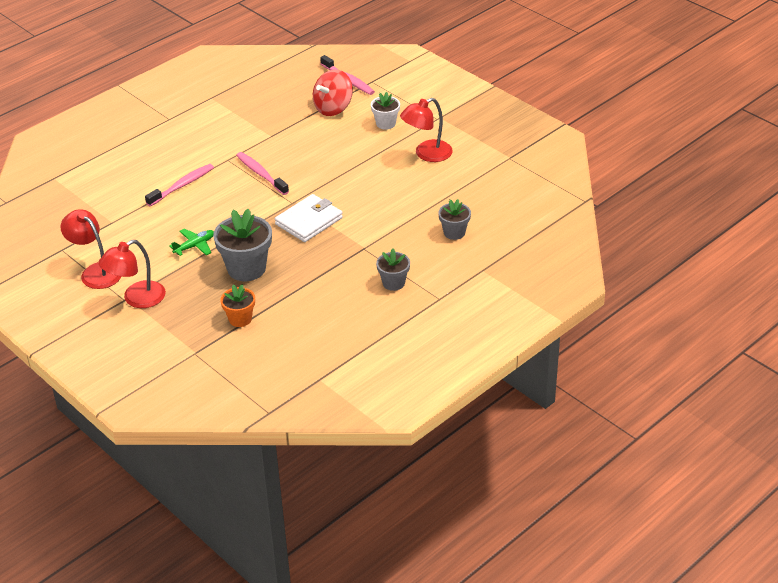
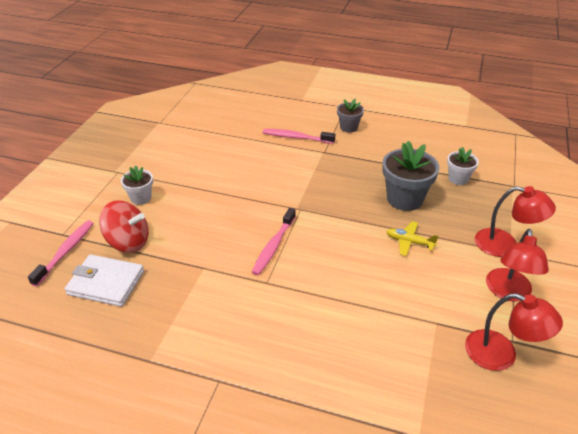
camera: 120 degrees left, 0 degrees up
(182, 185) = (335, 296): pink toothbrush -> pink toothbrush (296, 137)
(194, 246) = (409, 242): green plane -> yellow plane
(240, 319) = (458, 179): orange flower pot -> white flower pot
(309, 221) = (317, 189): white wallet -> white wallet (106, 283)
(426, 154) = (178, 160): red lamp -> red lamp (501, 354)
(454, 233) = (271, 120): grey flower pot -> none

